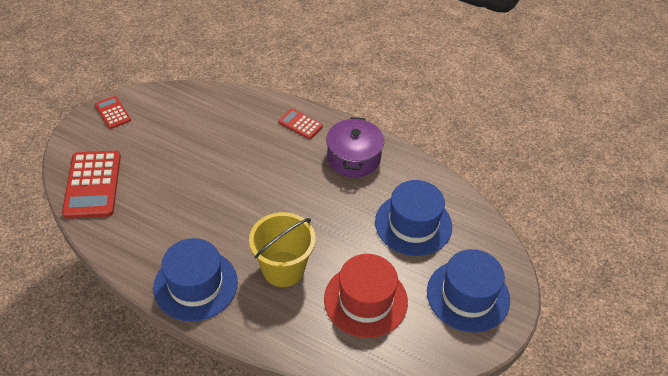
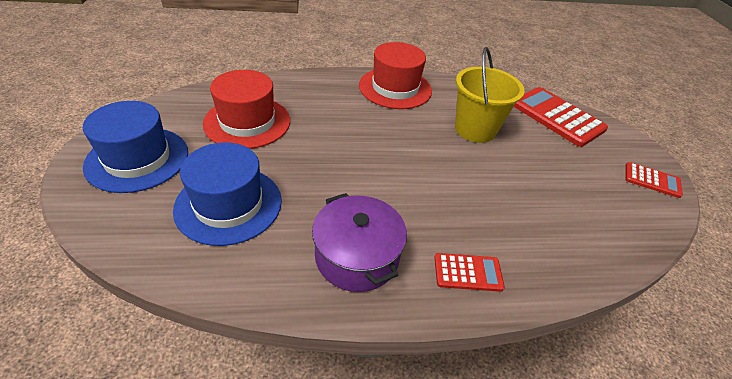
camera: 145 degrees right, 5 degrees down
(195, 285) = (395, 88): blue hat -> red hat
(283, 269) = (338, 118): yellow bucket -> yellow bucket (475, 129)

